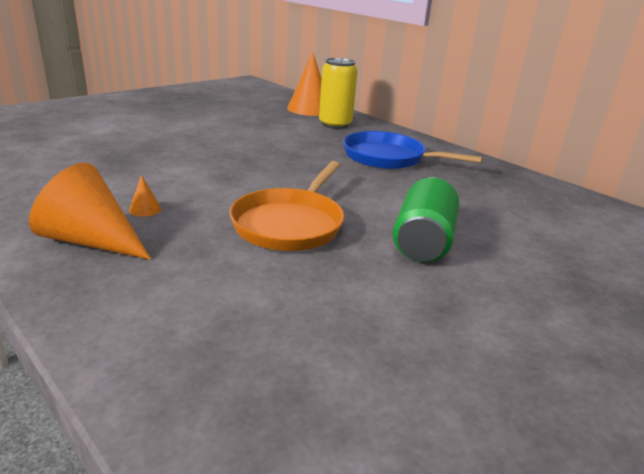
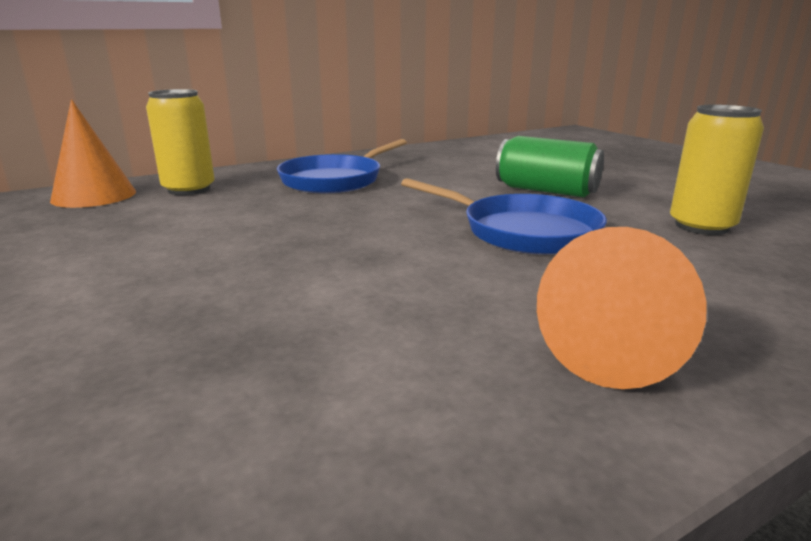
camera: 75 degrees left, 5 degrees down
(145, 209) = (491, 313): orange cone -> none
(290, 224) = (522, 231): orange pan -> blue pan
(343, 319) = (701, 226): none -> yellow can

